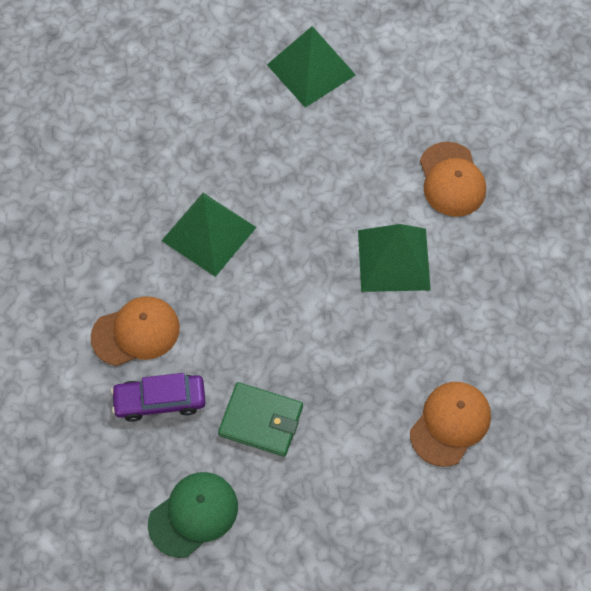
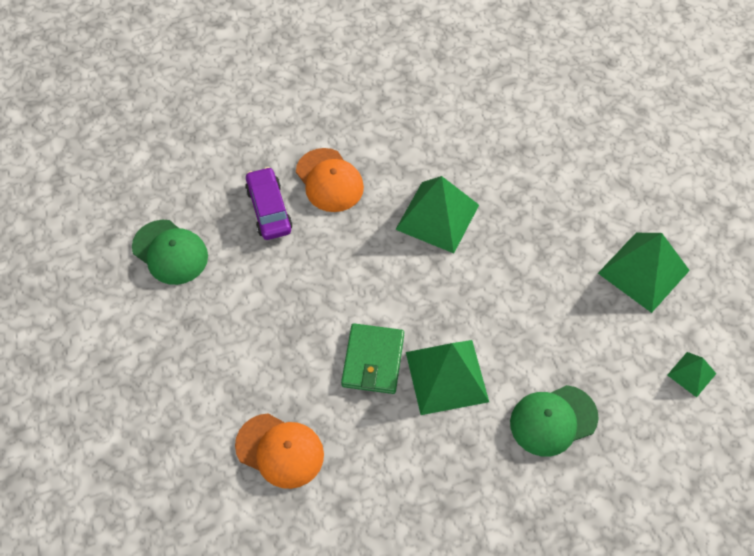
camera: 80 degrees right, 5 degrees down
(261, 421) = (261, 288): green wallet -> green wallet (373, 360)
(422, 61) = (691, 374): none -> green pyramid
(452, 180) = (553, 420): orange cap -> green cap

